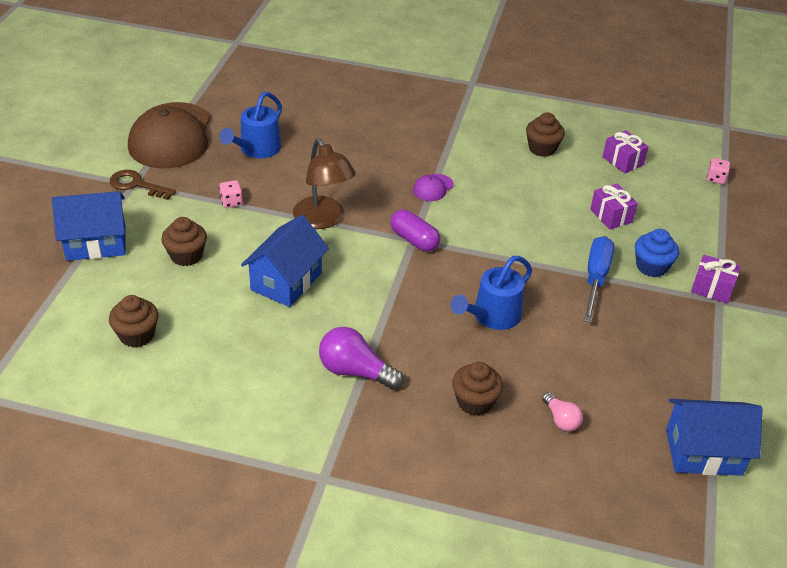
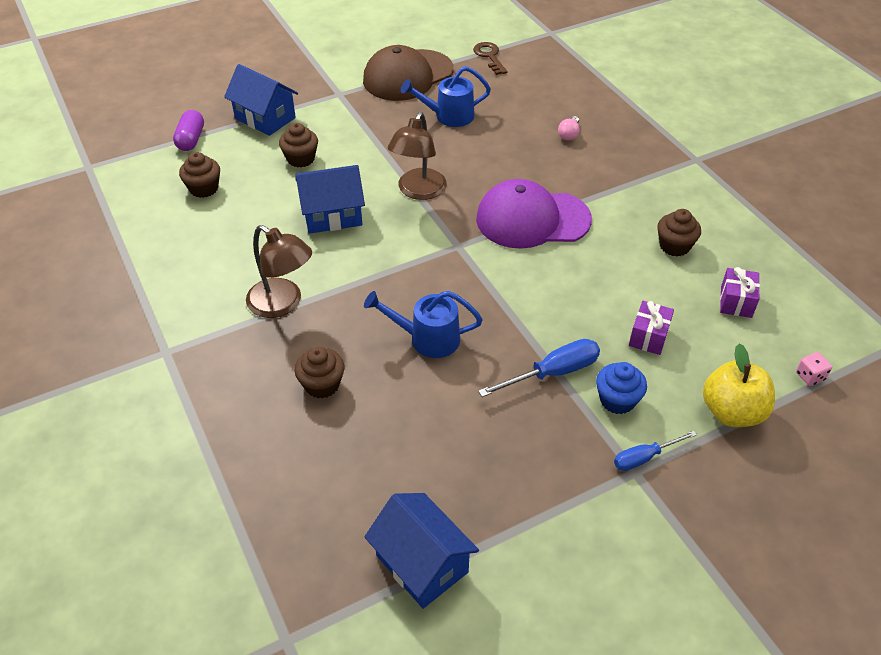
camera: 50 degrees right, 5 degrees up
(137, 185) = (340, 96): brown key -> brown key (489, 56)
(231, 202) = (379, 141): pink dice -> none
(355, 371) = (282, 304): purple light bulb -> brown lamp
(414, 240) = (458, 247): purple capsule -> purple capsule (191, 139)
(433, 188) = (532, 219): purple cap -> purple cap, size x2.46
(561, 419) = (358, 446): pink light bulb -> pink light bulb (569, 134)
(712, 228) = (732, 412): none -> yellow apple
(712, 288) = (644, 457): purple gift -> blue screwdriver

